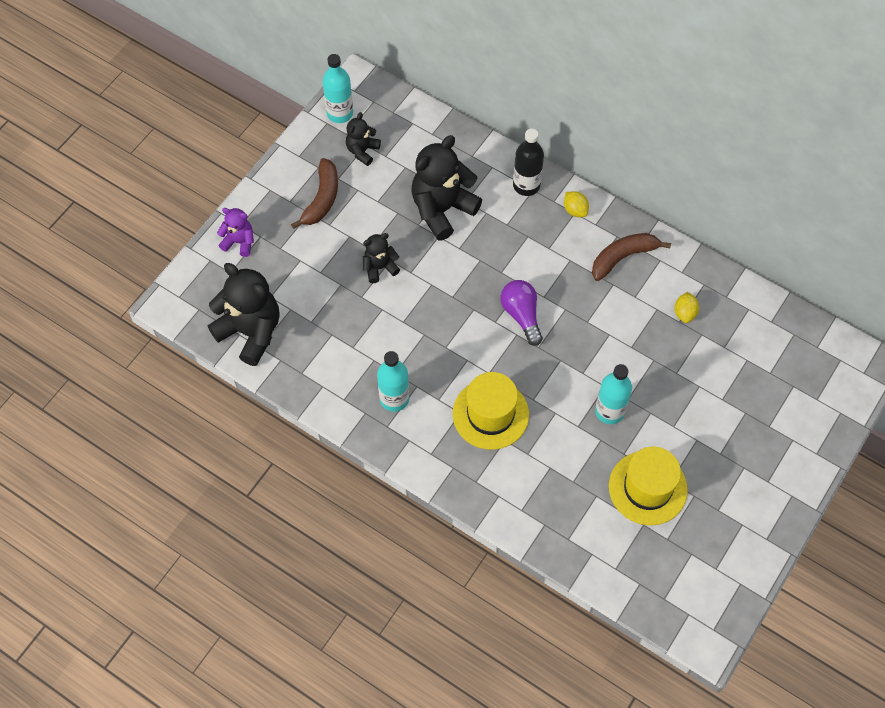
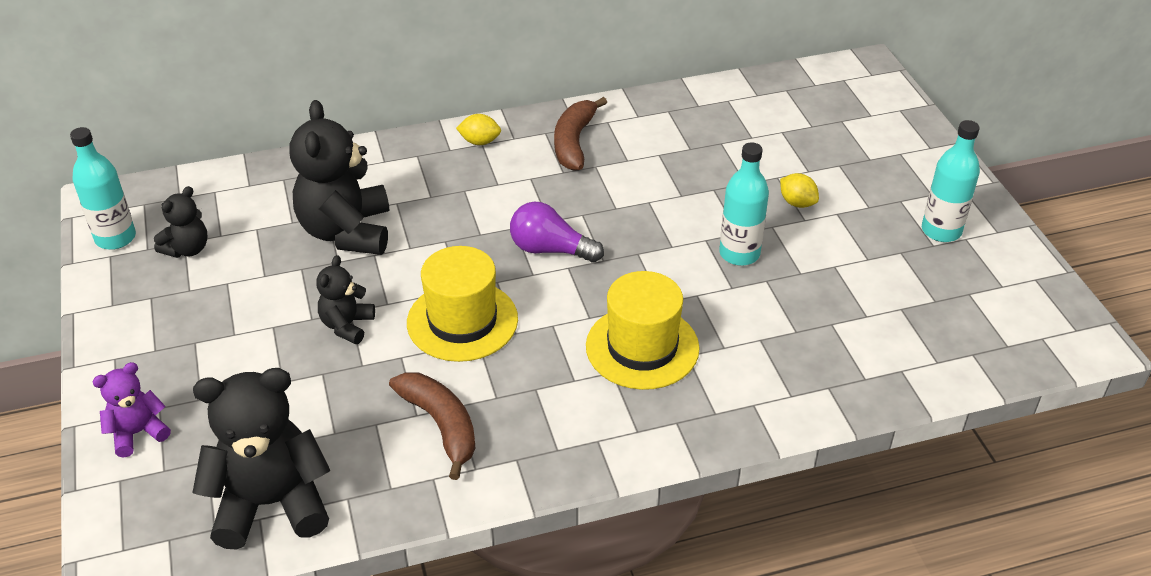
camera: 50 degrees left, 20 degrees down
(322, 199) = (194, 320): brown banana -> brown banana (441, 425)
(362, 151) = (187, 249): black teddy bear -> black teddy bear turned 120 degrees counterclockwise
(394, 399) = (529, 419): turquoise bottle -> turquoise bottle (941, 231)
(526, 185) = (406, 157): black bottle -> none
(647, 488) = (859, 279): yellow hat -> yellow hat (462, 321)
(684, 313) = (685, 139): yellow lemon -> yellow lemon (797, 203)

